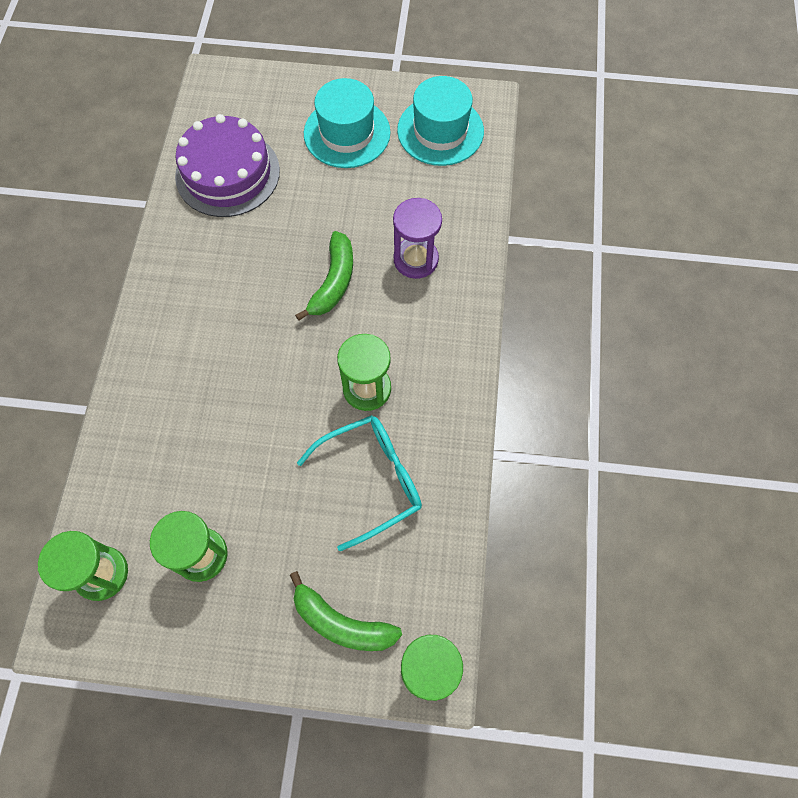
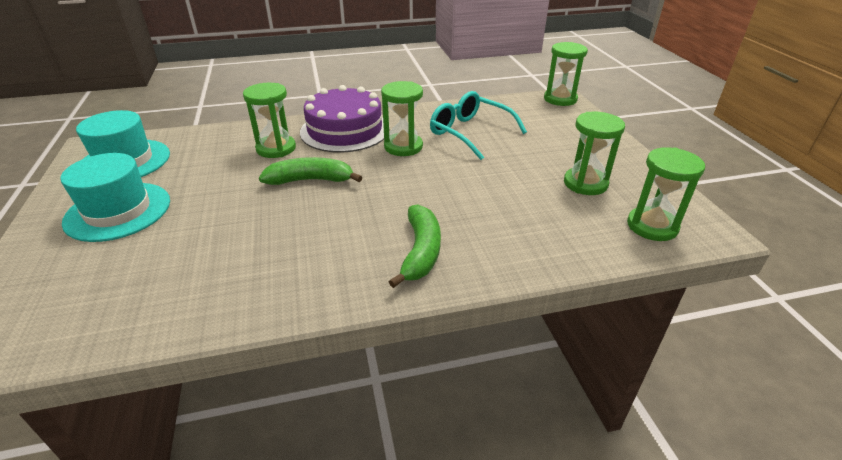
camera: 110 degrees left, 30 degrees down
(227, 173) = (174, 283): purple cake -> purple cake (345, 130)
(341, 623) = (566, 125): green banana -> green banana (421, 251)
(416, 259) = (276, 148): purple hourglass -> green hourglass

